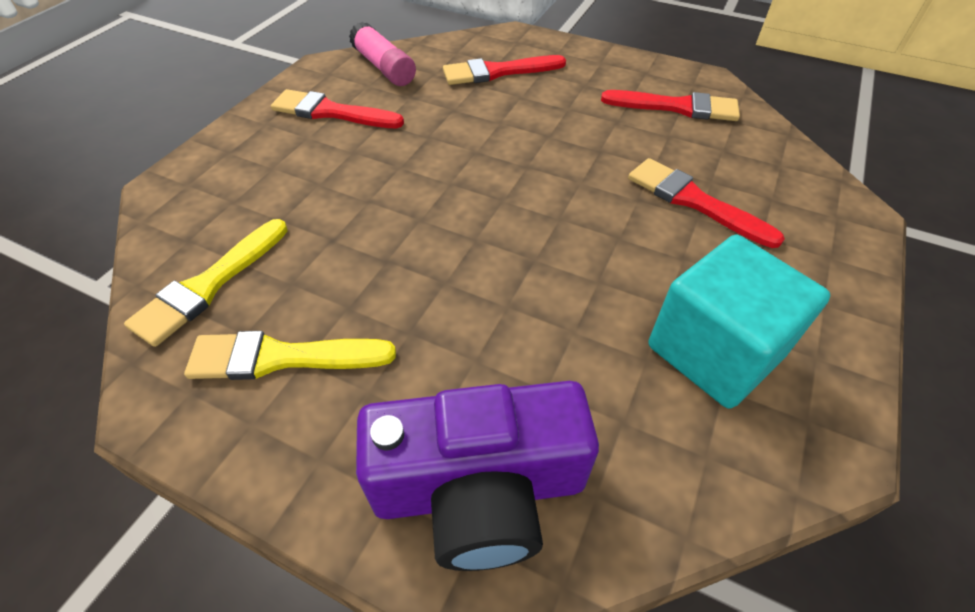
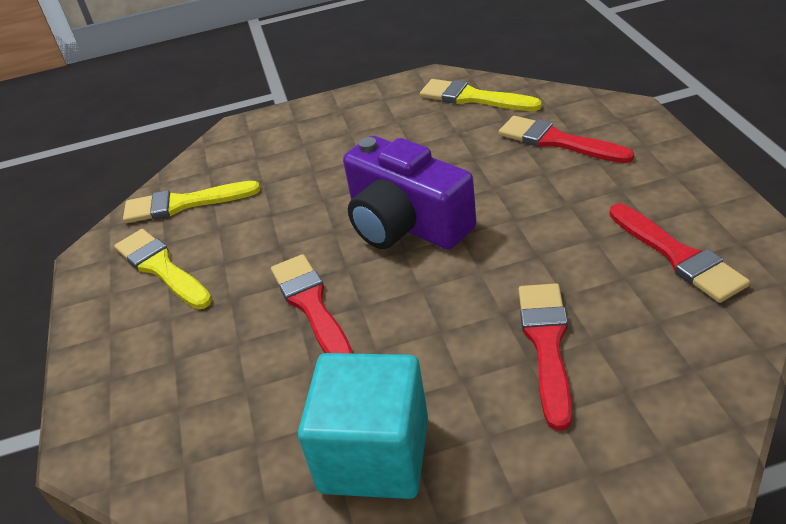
camera: 55 degrees right, 10 degrees down
(331, 112) = (388, 120): red brush -> red brush (311, 305)
(384, 67) = (473, 98): pink glue stick -> yellow brush
(479, 489) = (143, 409): purple camera -> purple camera (406, 223)

